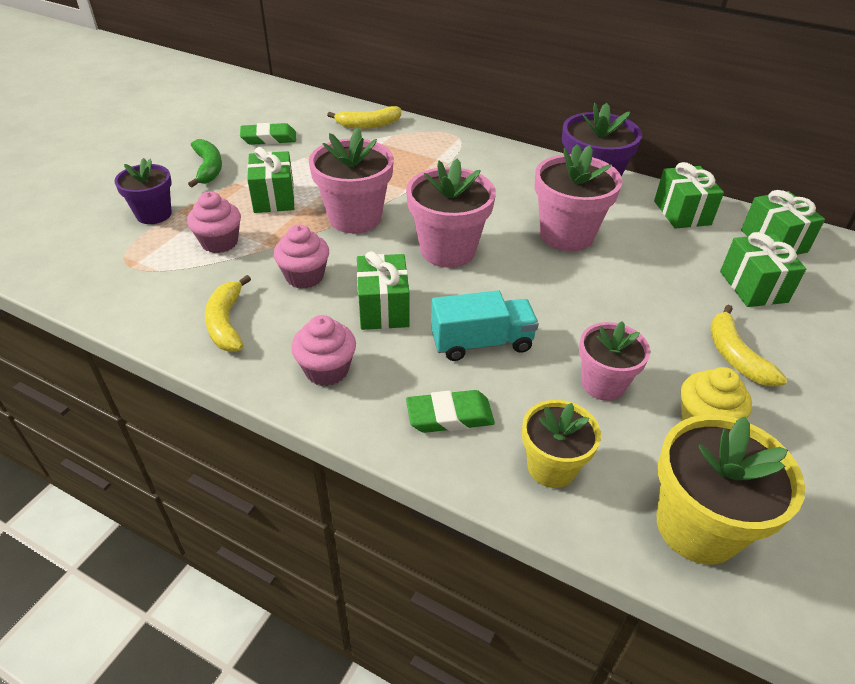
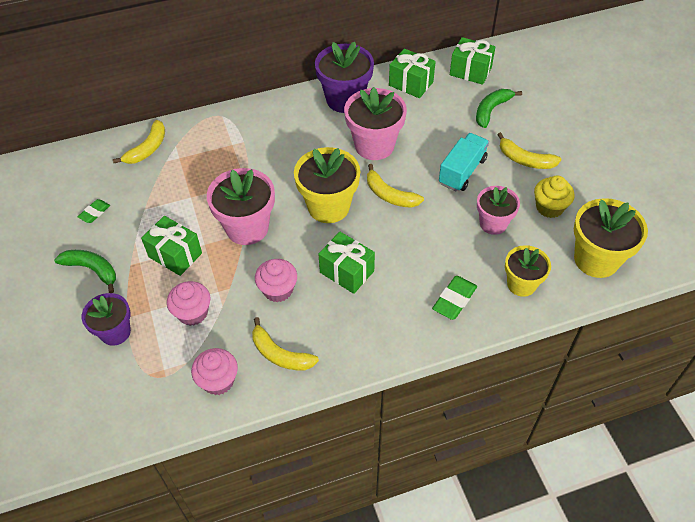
camera: 45 degrees left, 10 degrees up
(269, 138) = (94, 213): green eraser -> green eraser, size x0.63
(327, 370) = (370, 330): pink cupcake -> pink cupcake (218, 381)
(447, 250) = (328, 206): pink flower pot -> yellow flower pot
(481, 342) = (418, 249): turquoise truck -> turquoise truck (462, 171)
(521, 281) = (390, 195): none -> yellow banana
(753, 287) = (491, 110): green gift -> green banana

